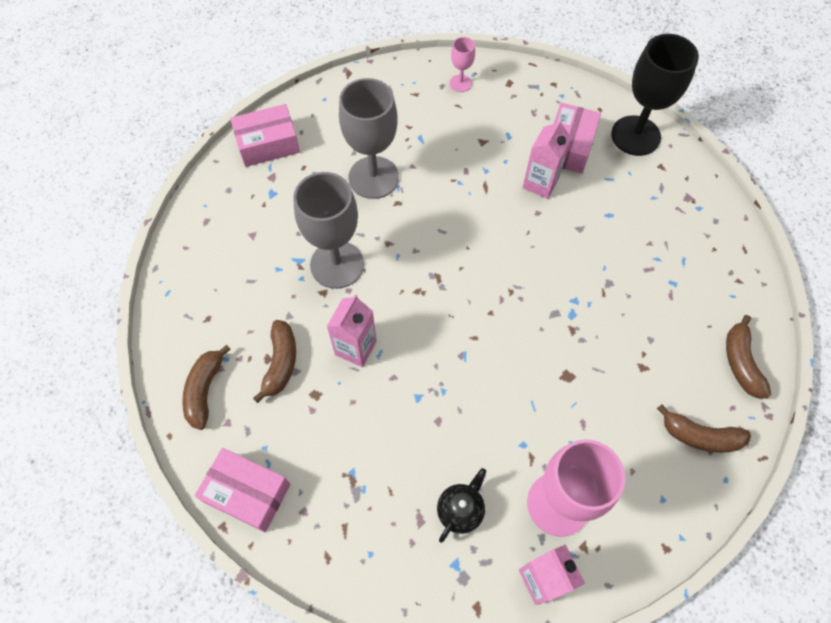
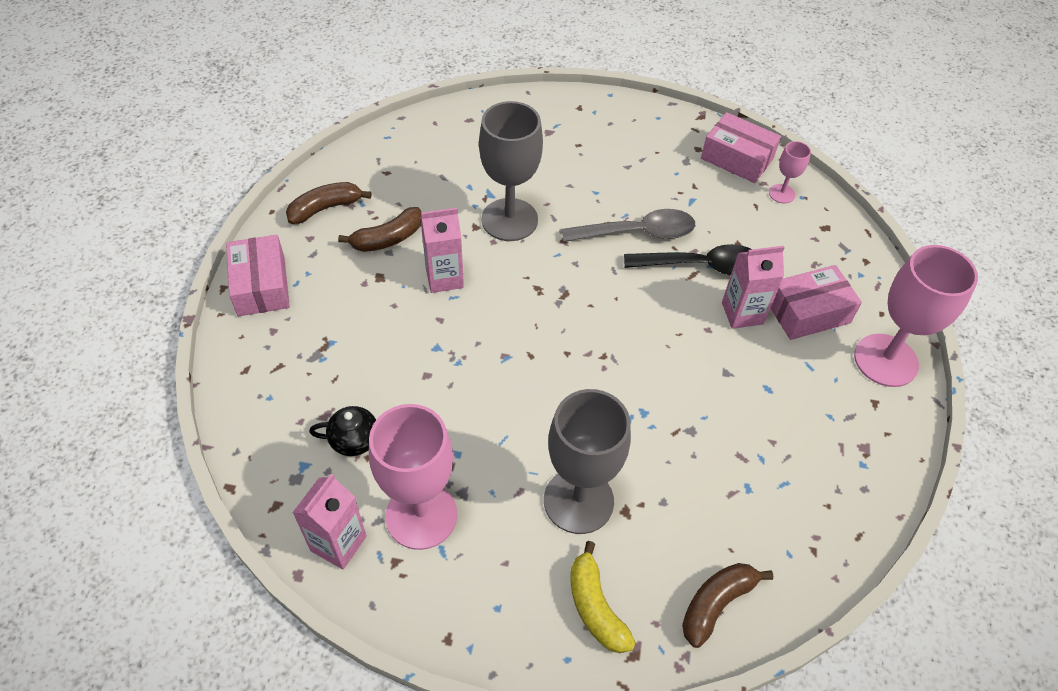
camera: 50 degrees right, 10 degrees down
(268, 144) = (576, 111): pink box -> pink box (737, 158)
(373, 177) = (617, 193): grey goblet -> grey goblet (578, 501)
(421, 192) = (637, 233): none -> grey spoon
(482, 176) = (702, 266): none -> black spoon
(635, 136) = (885, 360): black goblet -> pink goblet
(700, 436) = (595, 607): brown banana -> yellow banana

